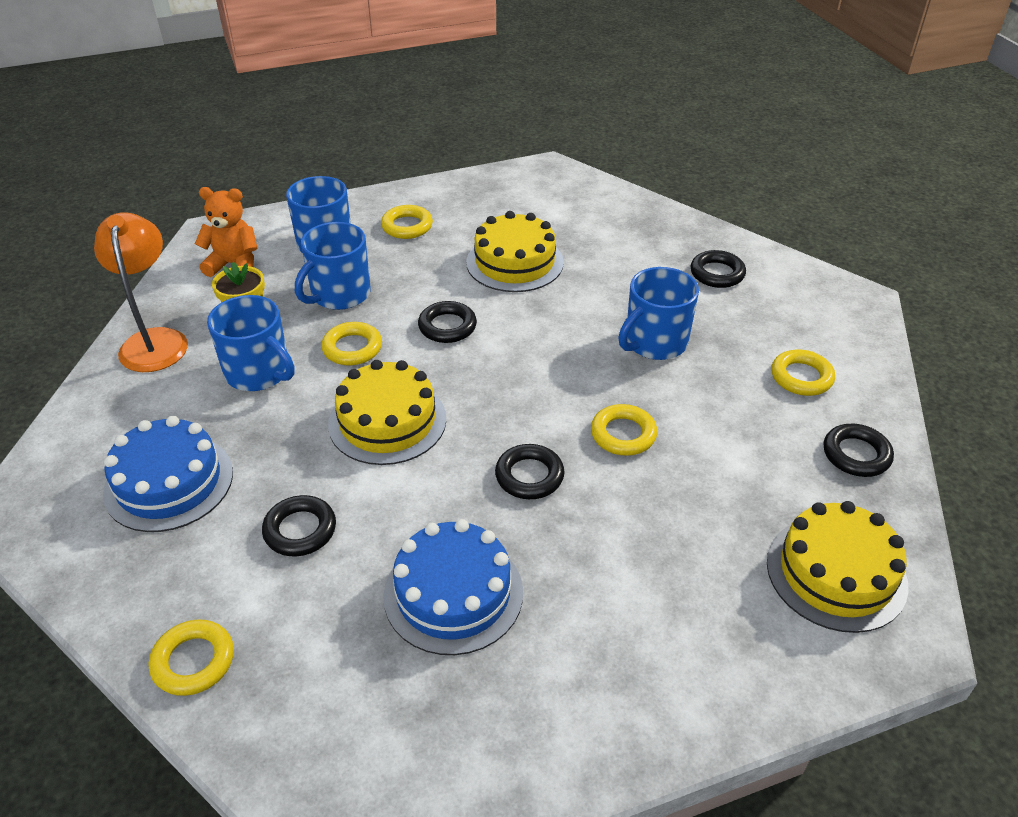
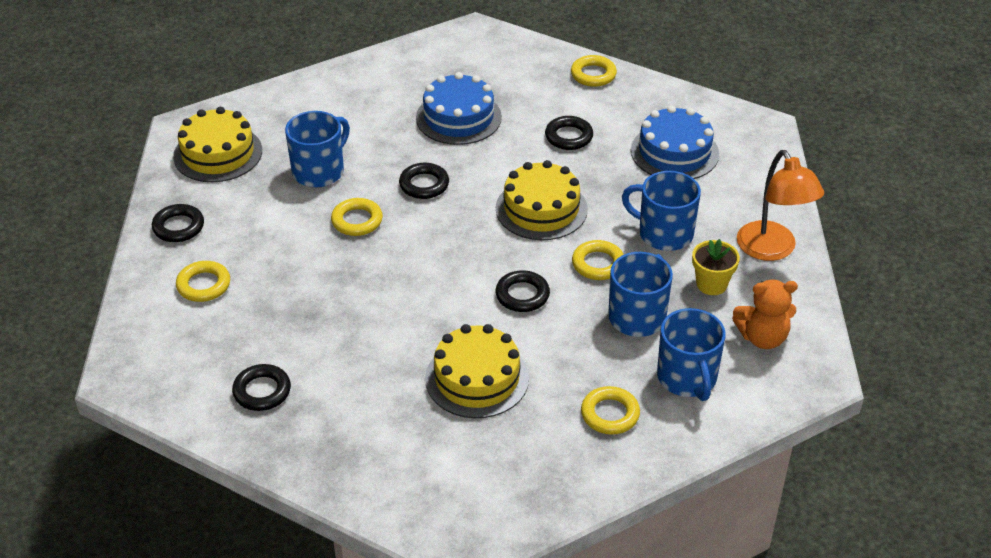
camera: 170 degrees right, 0 degrees up
(654, 343) = (330, 302): blue mug -> blue mug (319, 171)

